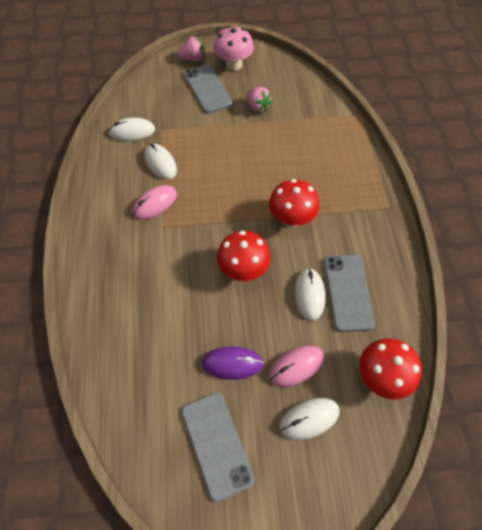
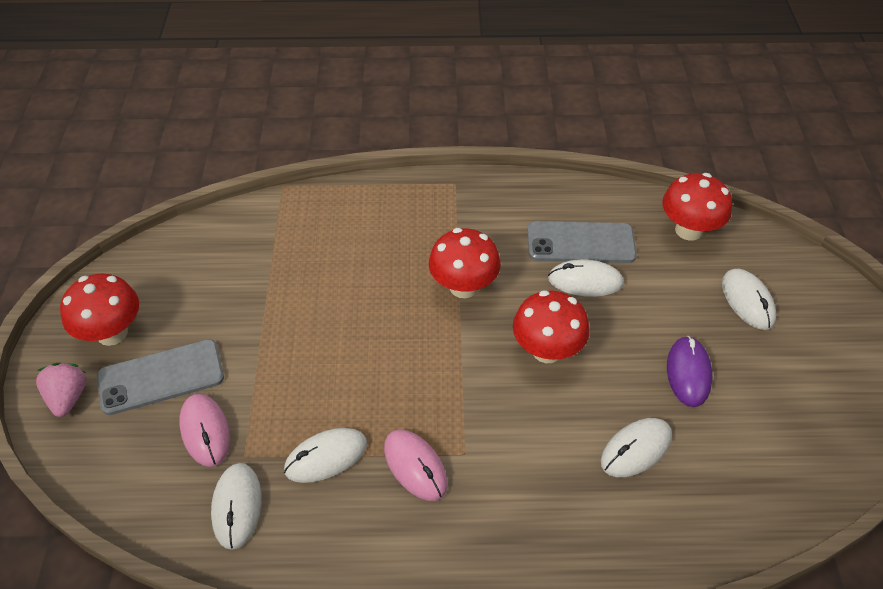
camera: 85 degrees left, 10 degrees down
(167, 323) = (636, 449): none -> white mouse
(216, 444) = (795, 396): grey phone -> none
(233, 65) = (112, 333): pink mushroom -> red mushroom
(257, 107) = (230, 307): pink strawberry -> none
(296, 366) = (684, 306): pink mouse -> pink mouse (205, 431)

